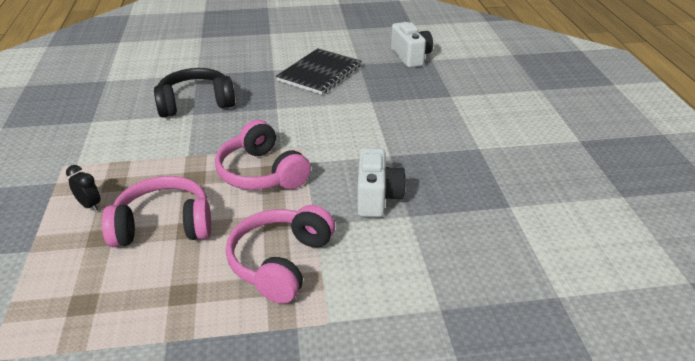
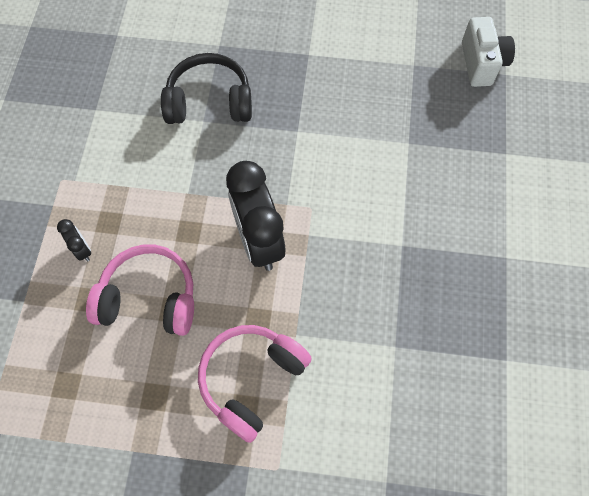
camera: 15 degrees right, 30 degrees up
(261, 173) = (259, 241): pink headphones -> black clock
(319, 73) = (361, 73): black notebook -> none
(377, 198) = (369, 311): white camera -> none

